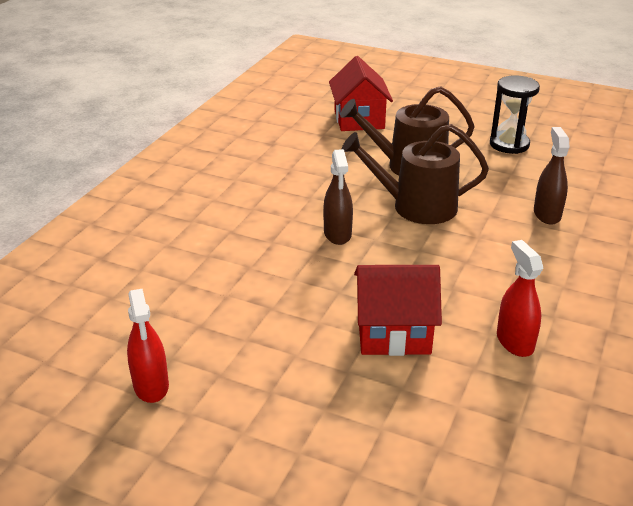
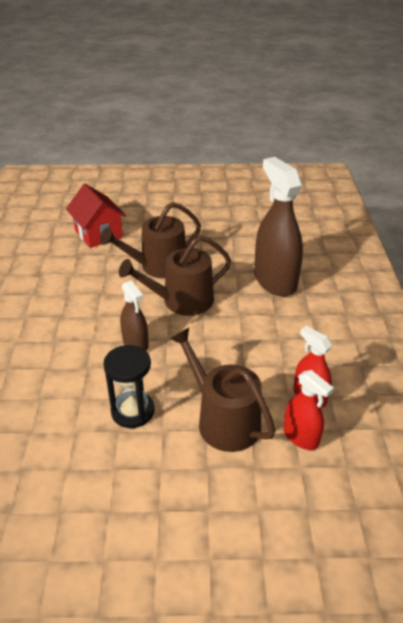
camera: 25 degrees left, 5 degrees up
(151, 386) = (56, 546): red spray bottle -> red spray bottle (301, 437)
(393, 333) = (223, 420): red house -> brown watering can
(509, 144) = (219, 228): black hourglass -> black hourglass (133, 411)
(547, 214) = (275, 281): brown spray bottle -> brown spray bottle, size x1.86

